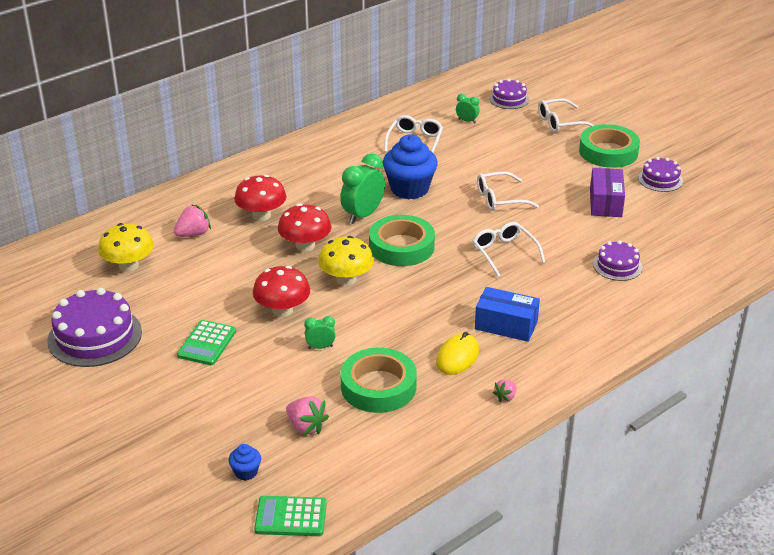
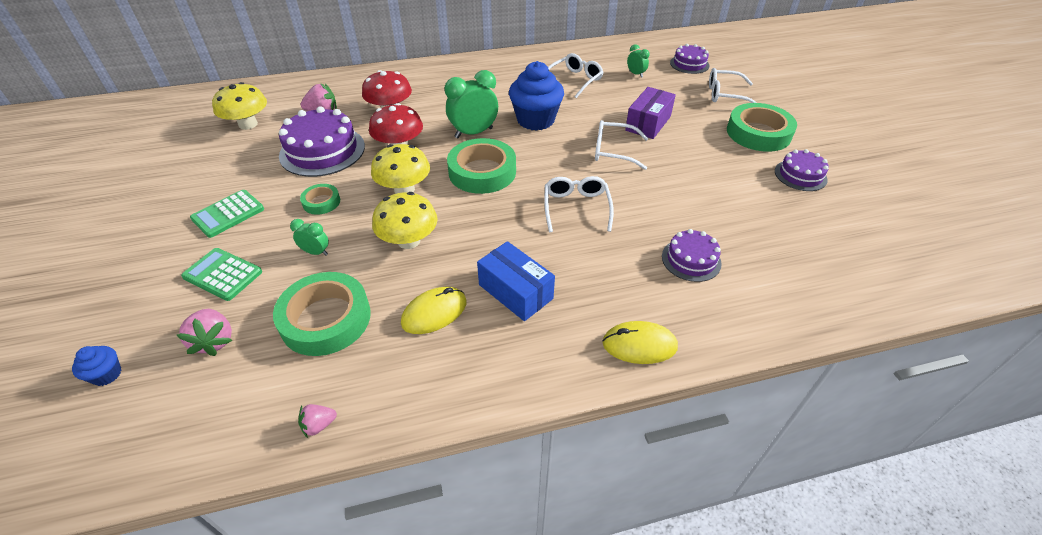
camera: 25 degrees right, 10 degrees up
(95, 336) = (155, 177): purple cake -> purple cake (322, 151)
(282, 310) = (321, 202): red mushroom -> green tape
(291, 517) = (81, 458): green calculator -> green calculator (223, 274)
(390, 316) = (409, 241): none -> yellow mushroom
(505, 397) = (443, 388): pink strawberry -> pink strawberry (319, 425)
(605, 203) = (722, 184): purple box -> purple box (648, 123)
(618, 330) = (639, 345): none -> yellow mouse

